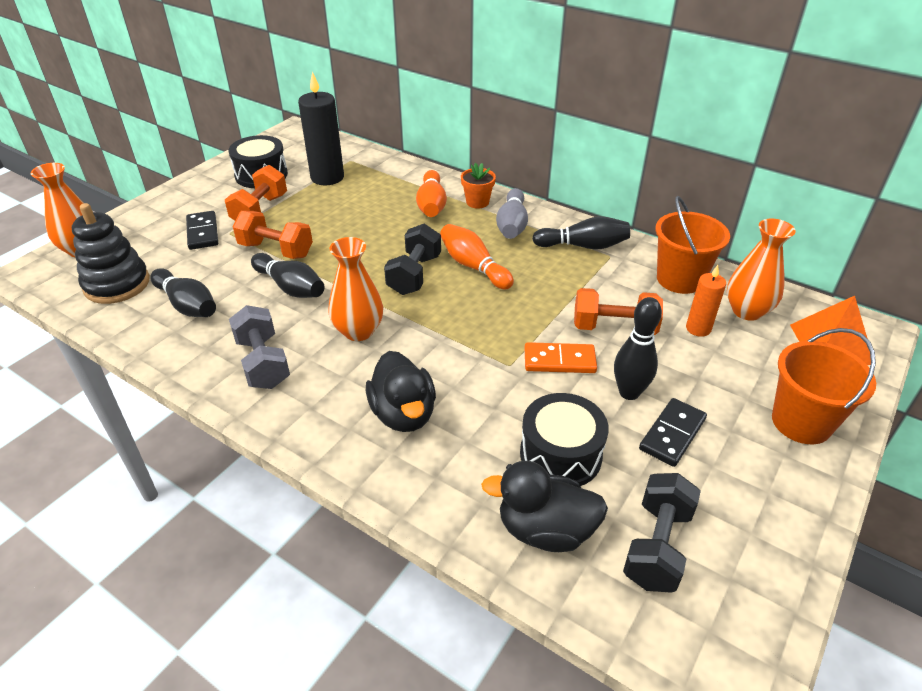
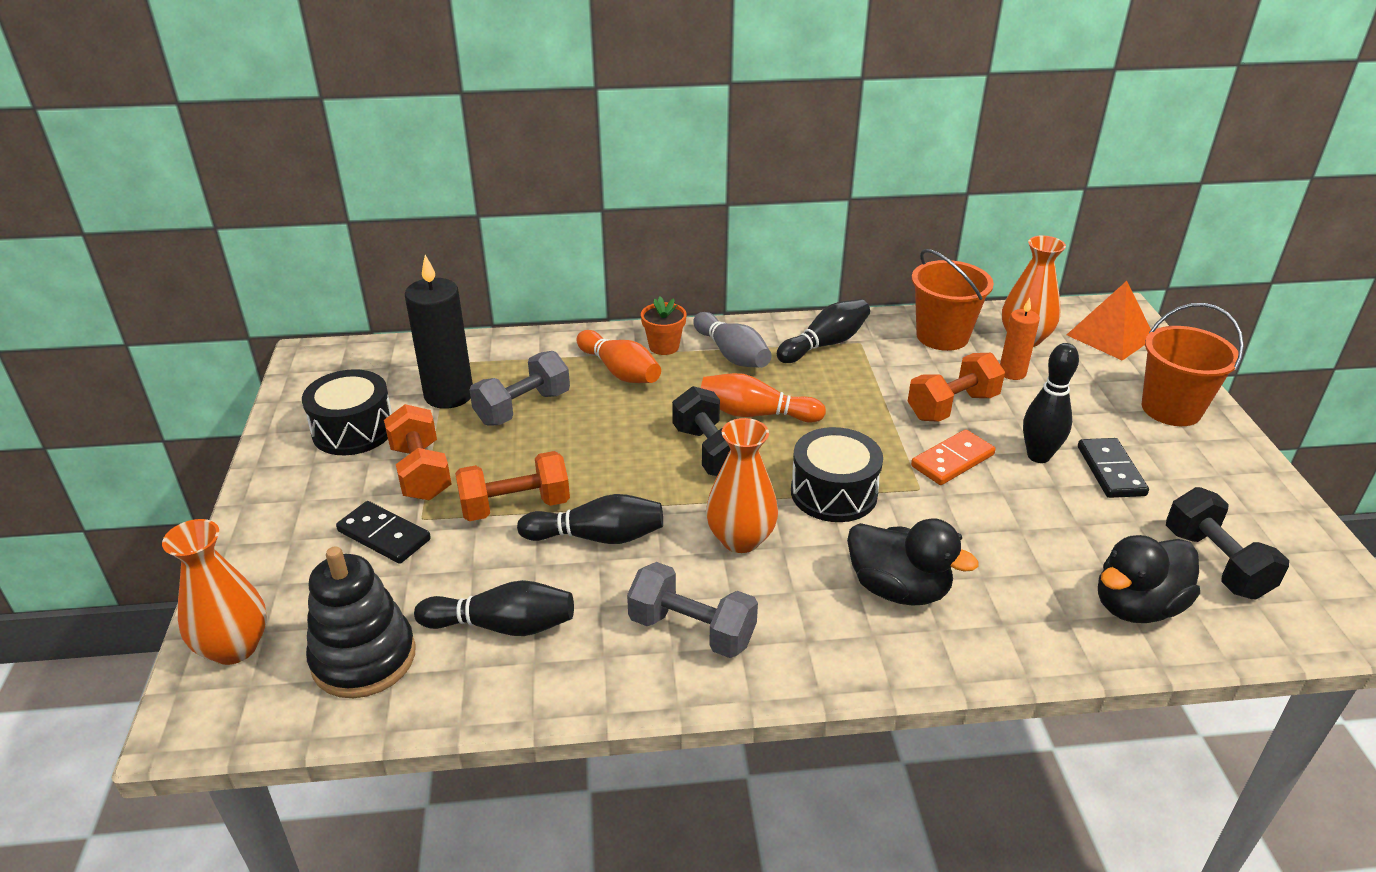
camera: 40 degrees left, 5 degrees down
(352, 201) = (523, 408): none -> grey dumbbell
(560, 455) = (1063, 539): black drum -> black drum (834, 493)

